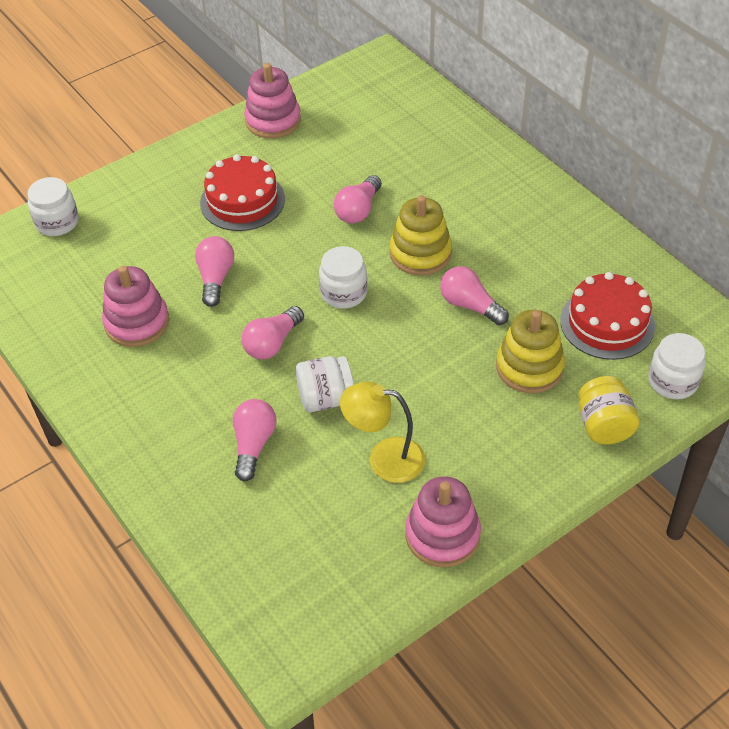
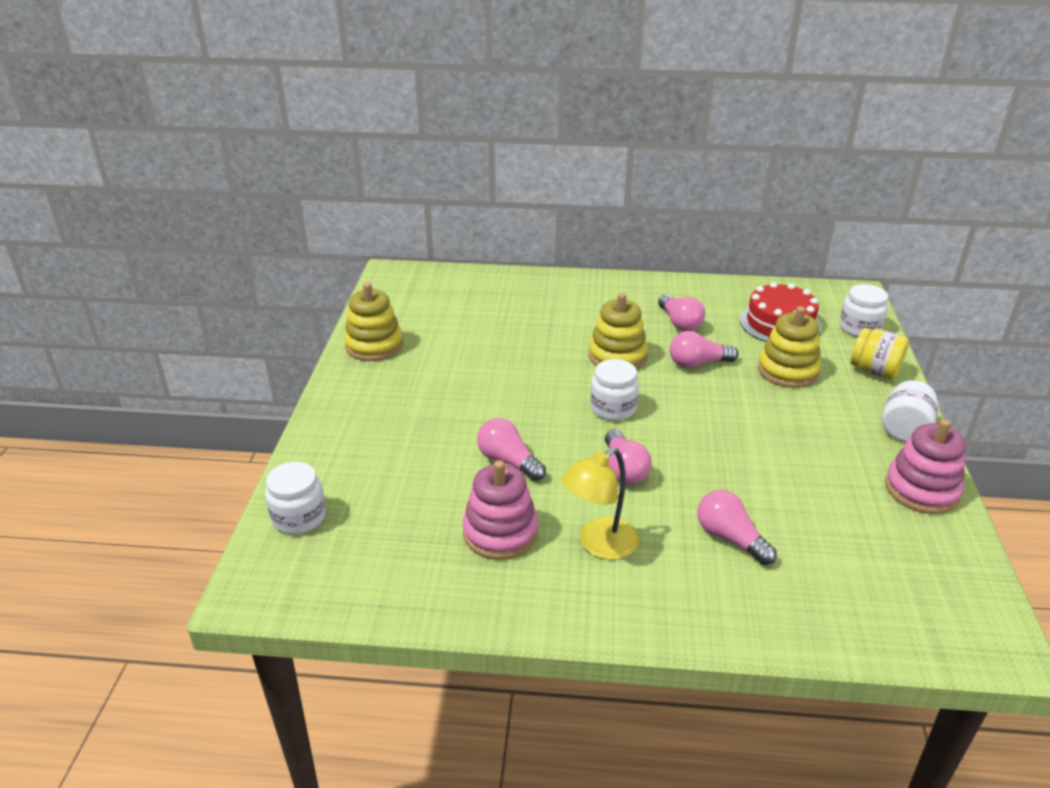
camera: 50 degrees left, 15 degrees down
(242, 201) = (439, 403): red cake -> none
(273, 121) = (374, 345): pink stacking toy -> yellow stacking toy
(325, 398) = (718, 474): white jar -> white jar (904, 430)
(358, 210) = (533, 358): pink light bulb -> pink light bulb (679, 323)
(384, 458) = (814, 477): yellow lamp -> yellow lamp (599, 545)

